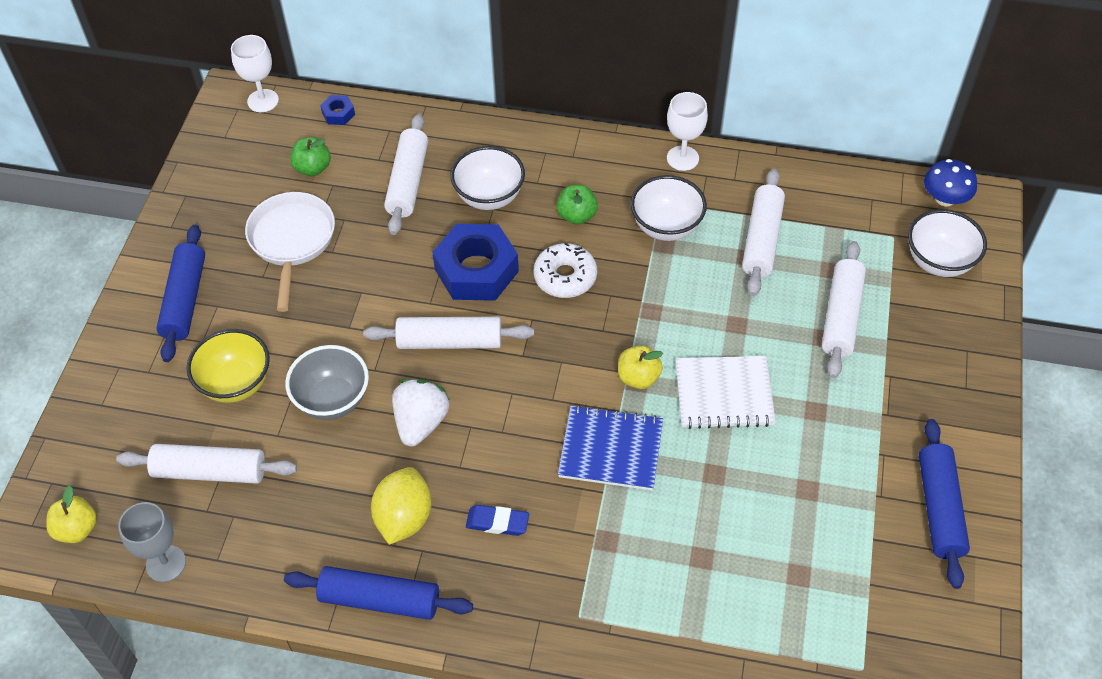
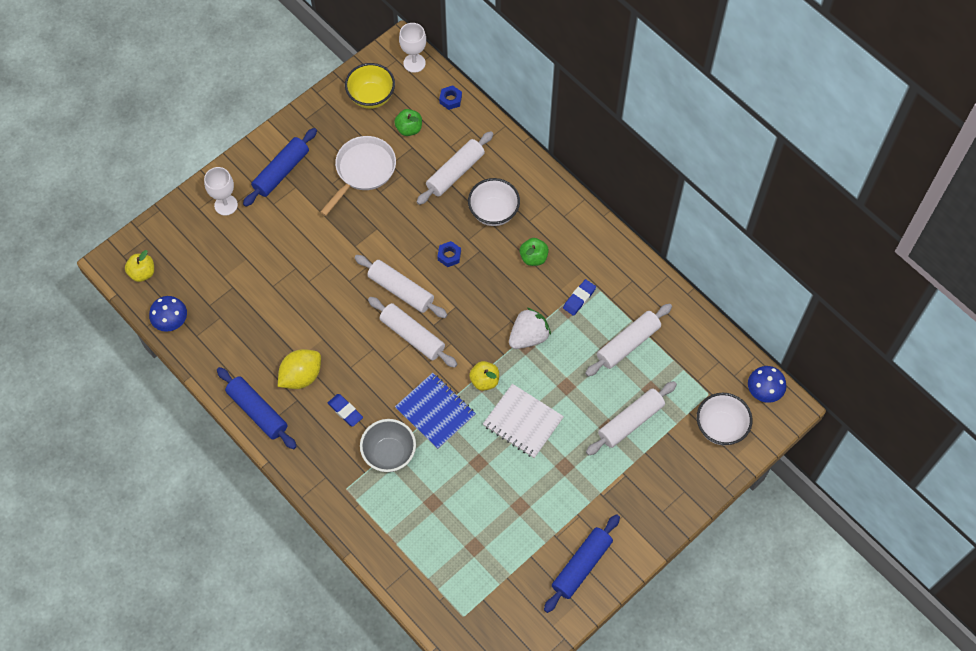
camera: 35 degrees right, 10 degrees up
(166, 563) = (171, 321): grey goblet -> blue mushroom
(210, 471) = (225, 284): white rolling pin -> white rolling pin (412, 336)
(236, 383) = (273, 241): yellow bowl -> yellow bowl (371, 97)
(332, 400) = (314, 284): grey bowl -> grey bowl (389, 454)
(421, 422) = (349, 328): white strawberry -> white strawberry (528, 336)
(476, 270) = (449, 256): blue nut -> blue nut, size x0.44
(565, 277) = (495, 292): white donut -> none
(666, 227) = (579, 298): white bowl -> blue eraser
(682, 158) = (628, 260): white goblet -> white goblet (226, 205)

